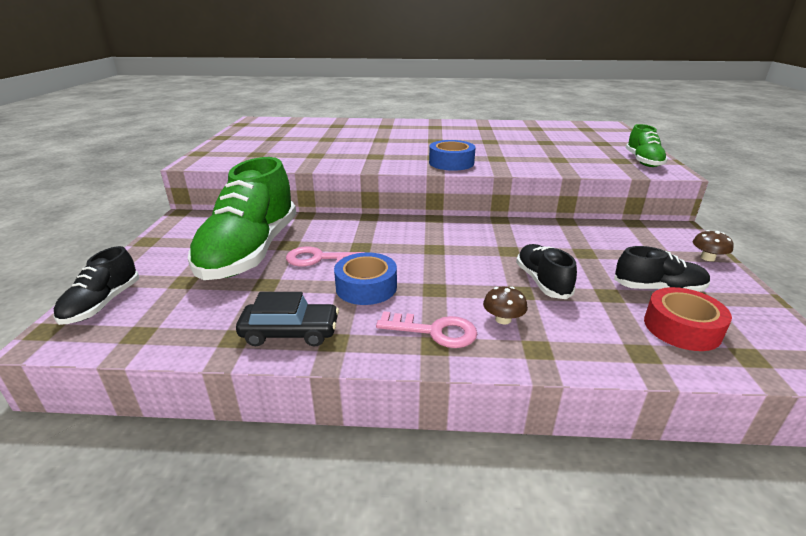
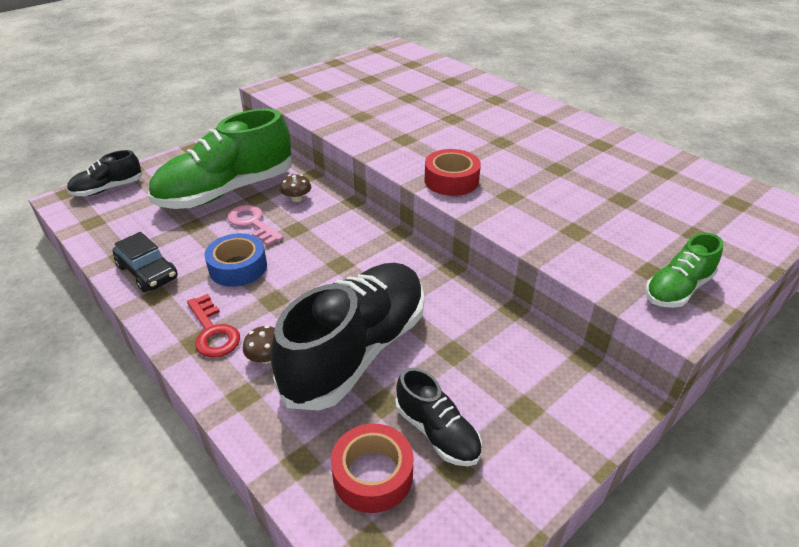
camera: 45 degrees right, 10 degrees up
(434, 331) = (213, 331): pink key -> red key
(451, 163) = (451, 180): blue tape -> red tape
(542, 282) = (356, 351): black shoe -> black shoe, size x2.07
(707, 258) = (569, 449): brown mushroom -> brown mushroom (297, 198)

